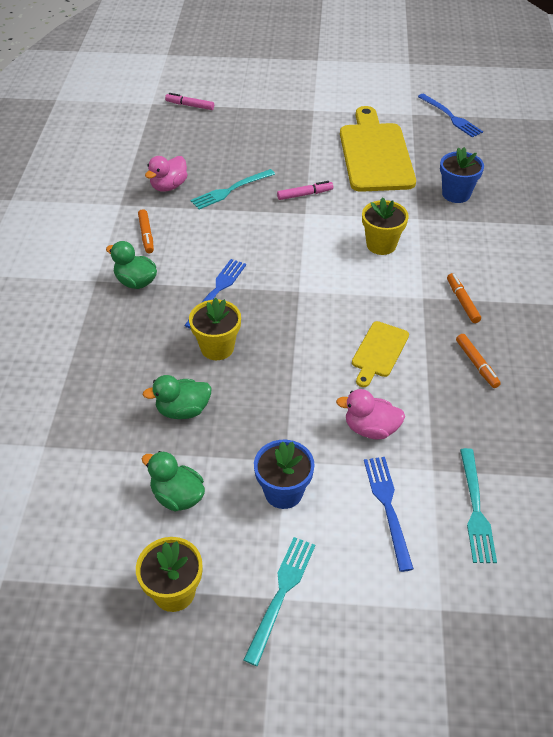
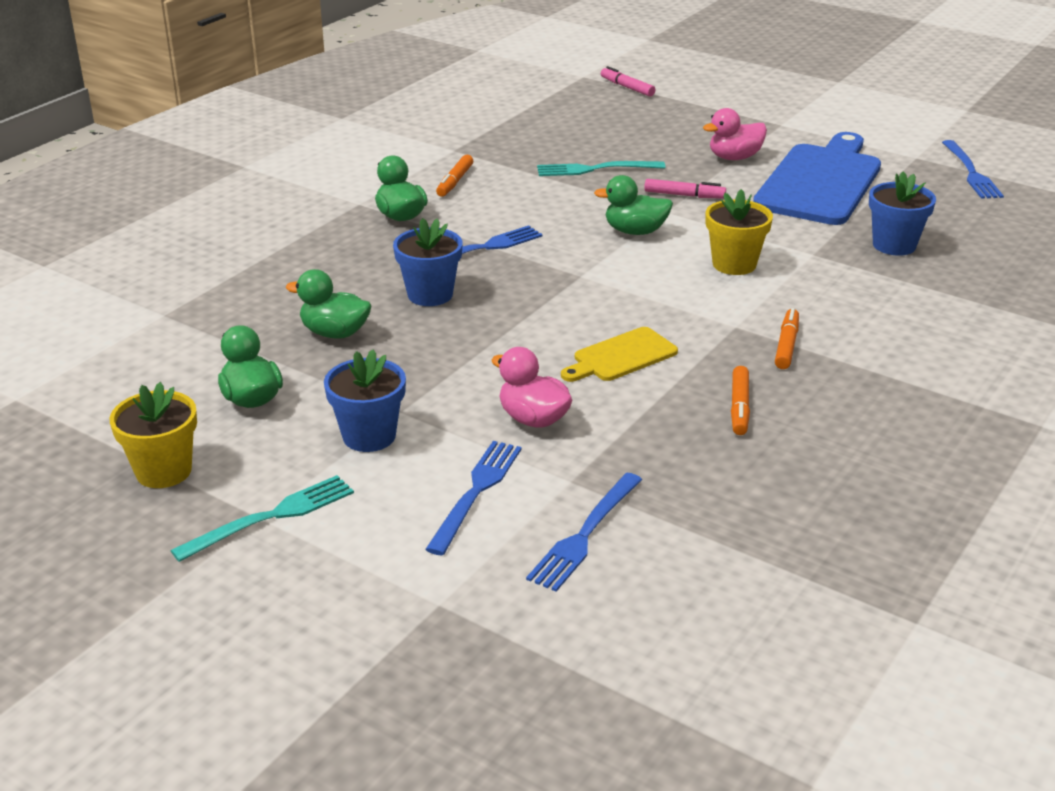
camera: 30 degrees right, 15 degrees down
(169, 186) = (525, 148): pink duck -> pink duck (734, 157)
(217, 347) = (430, 295): yellow flower pot -> blue flower pot
(300, 238) = (635, 231): none -> green duck
(375, 154) = (821, 182): yellow cutting board -> blue cutting board
(475, 509) = (585, 535): turquoise fork -> blue fork

